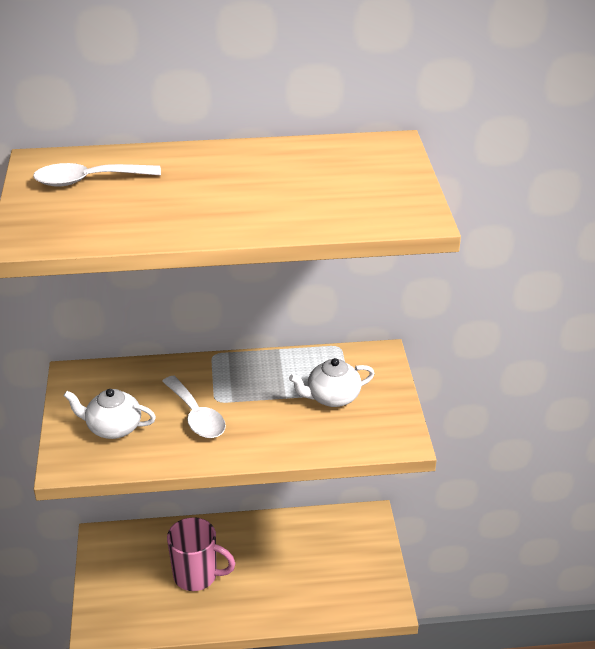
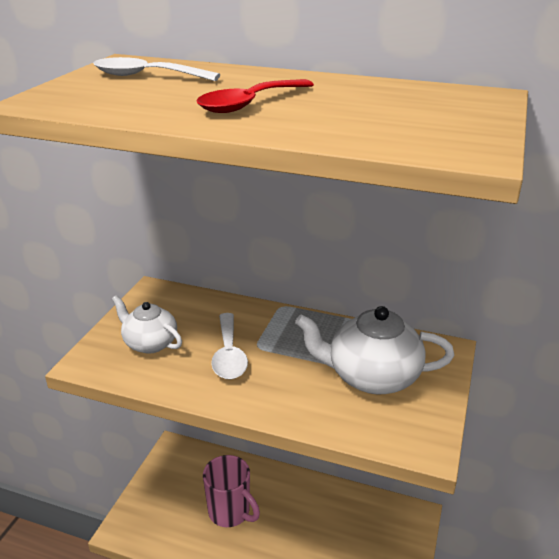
camera: 25 degrees right, 5 degrees down
(217, 199) = (249, 104): none -> red spoon
(332, 397) = (371, 376): white teapot -> white teapot, size x1.58

